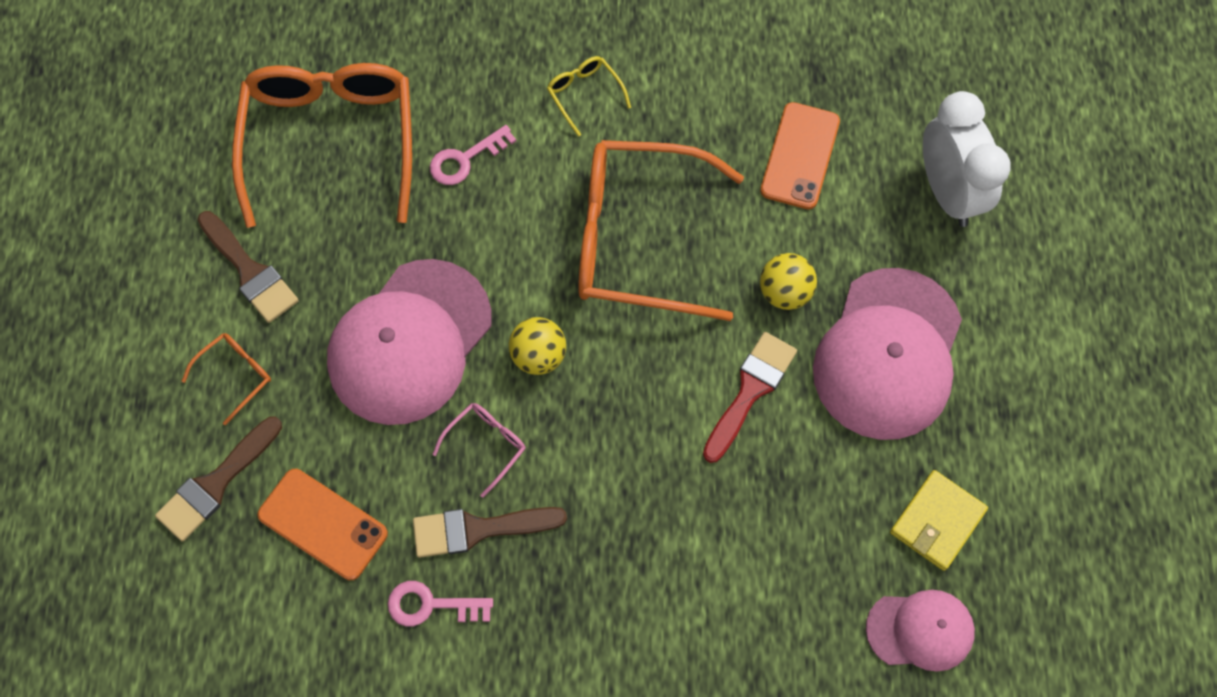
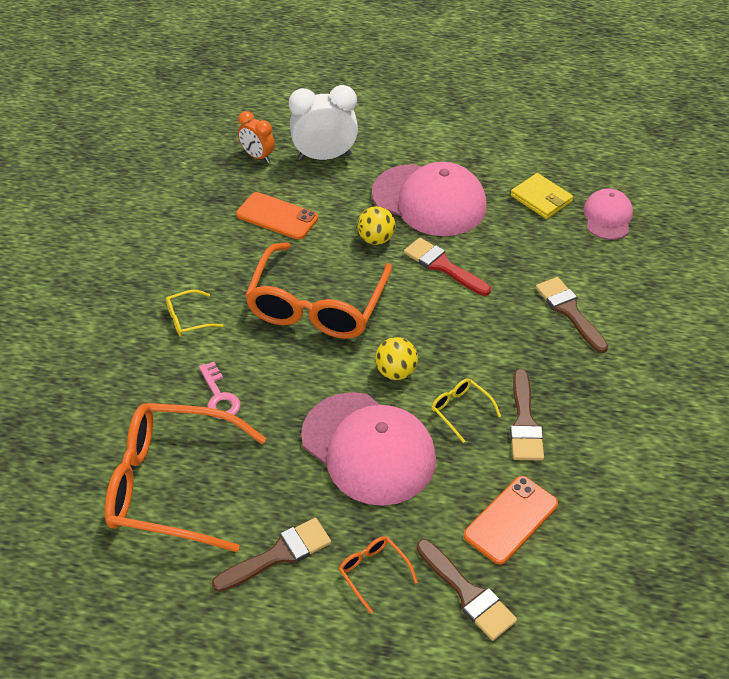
camera: 80 degrees left, 20 degrees down
(431, 605) = (579, 456): pink key -> none
(486, 445) = (460, 410): pink glasses -> yellow glasses
(695, 579) = (569, 311): none -> brown brush
(921, 104) = (257, 156): none -> orange clock

